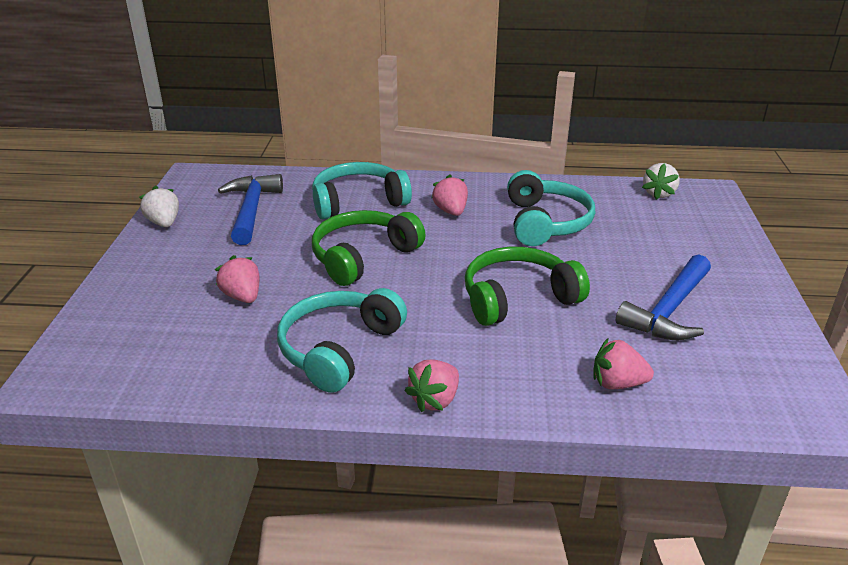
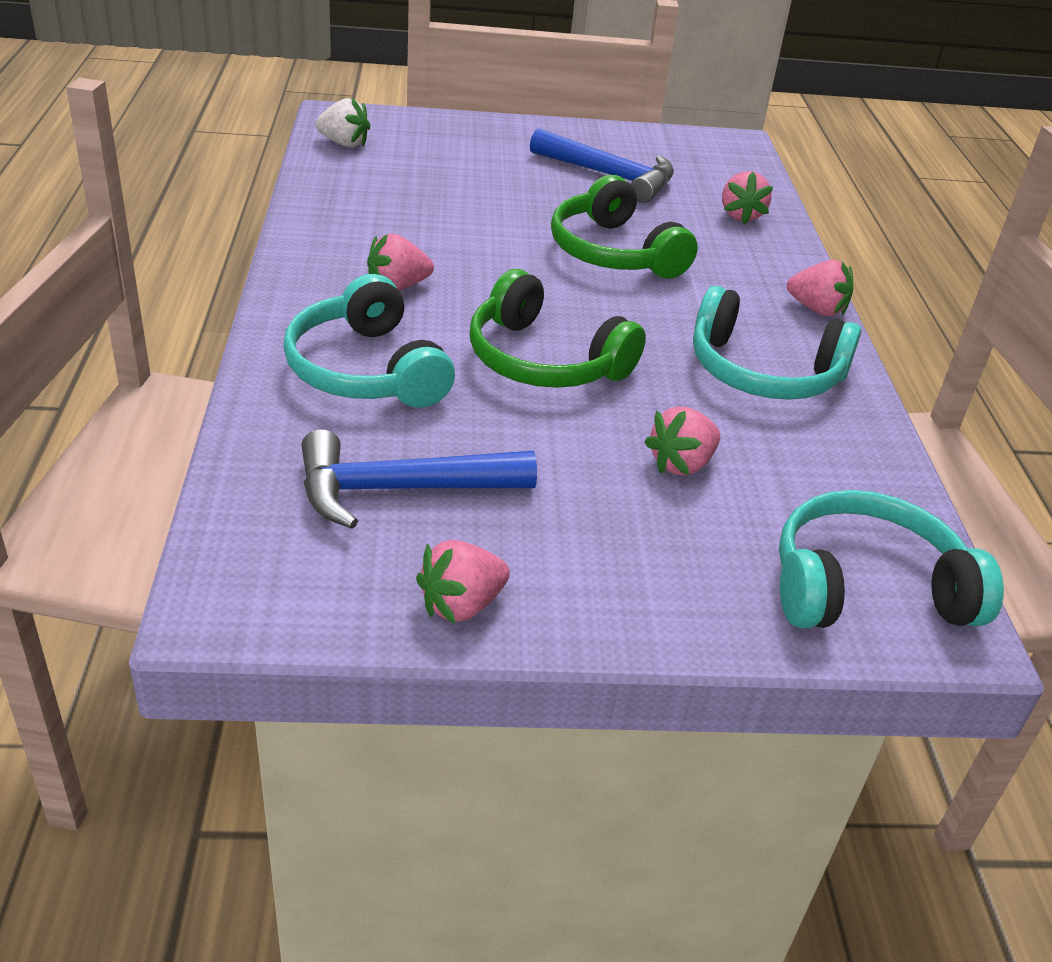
camera: 100 degrees left, 5 degrees up
(164, 223) = (461, 605): white strawberry -> pink strawberry
(545, 222) = (427, 220): turquoise headphones -> turquoise headphones (866, 587)

